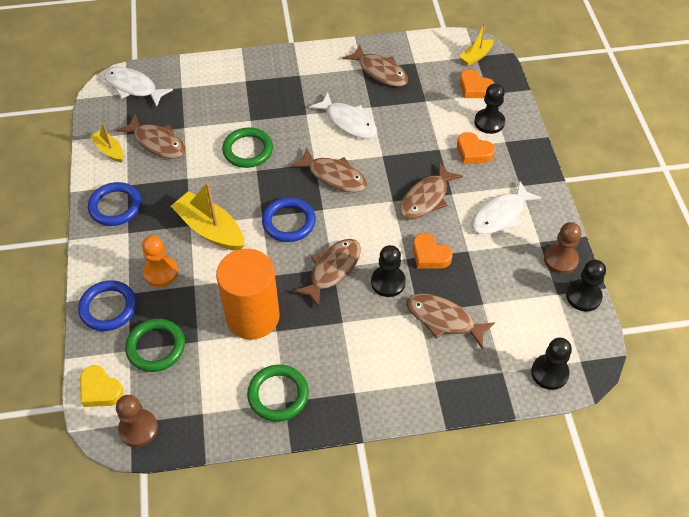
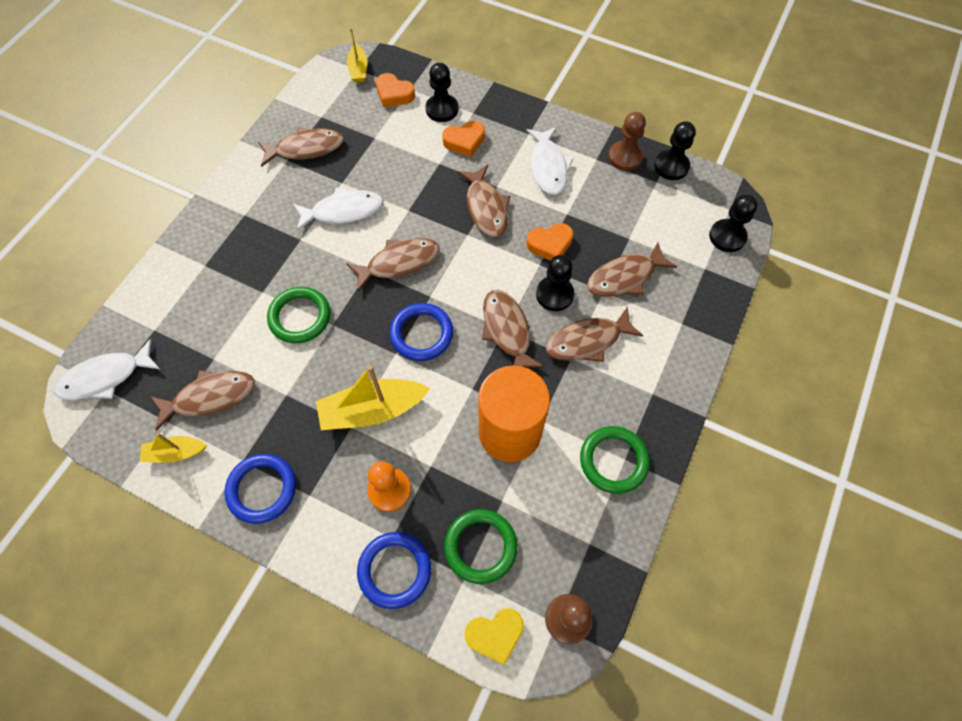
camera: 55 degrees left, 10 degrees up
(365, 325) = (587, 341): none -> brown fish
(474, 88) = (394, 94): orange heart -> orange heart turned 45 degrees clockwise

